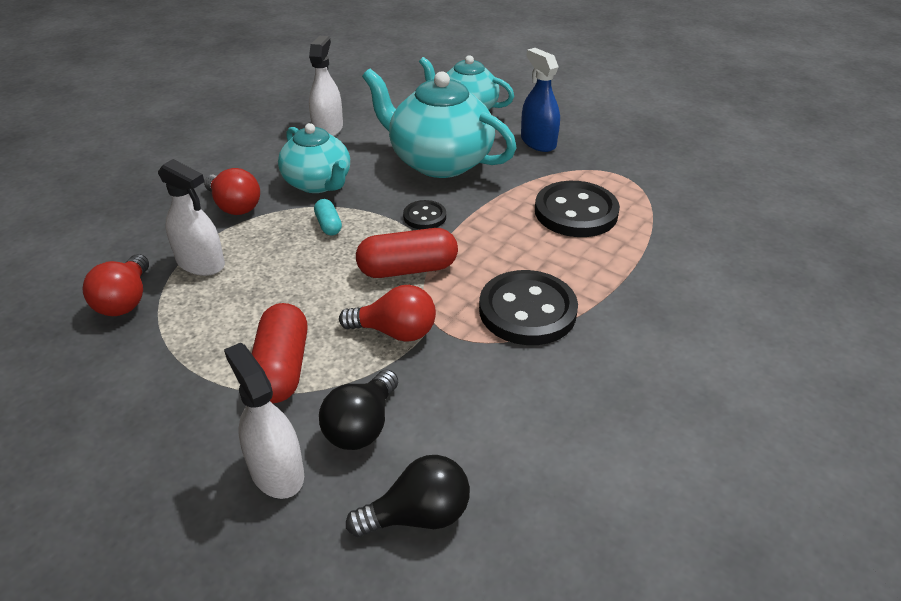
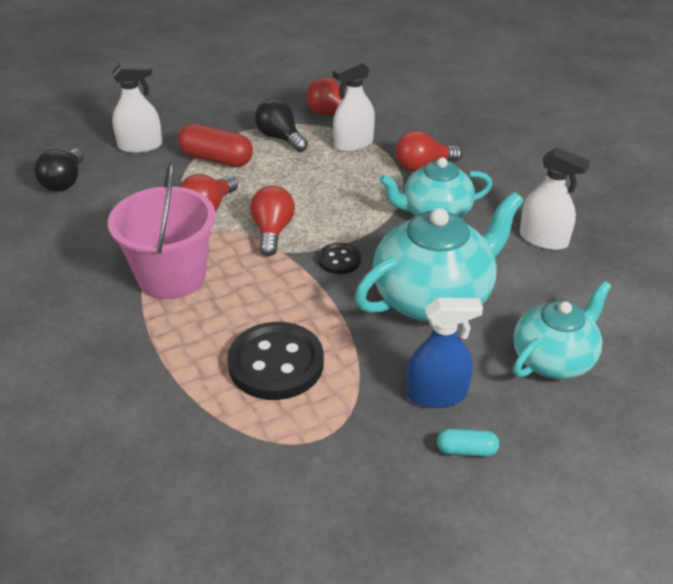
camera: 115 degrees right, 0 degrees up
(328, 225) = (363, 206): turquoise capsule -> turquoise capsule (466, 450)
(361, 426) = (141, 177): black light bulb -> black light bulb (280, 138)
(407, 269) = (272, 231): red capsule -> red light bulb
(527, 310) = (171, 277): black button -> pink bucket

